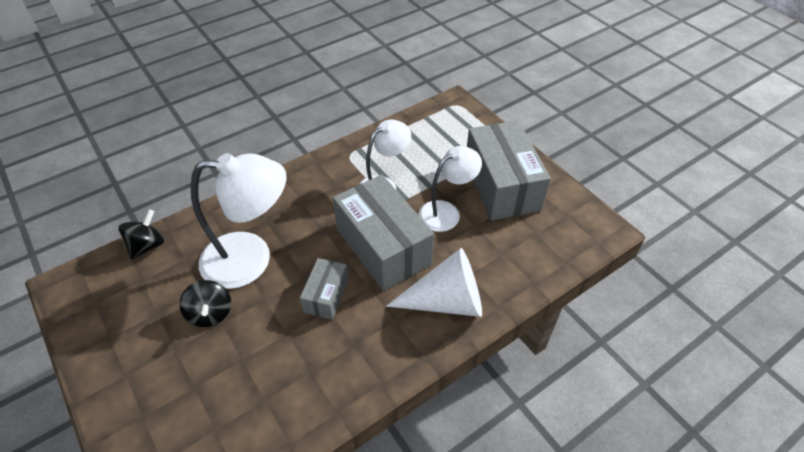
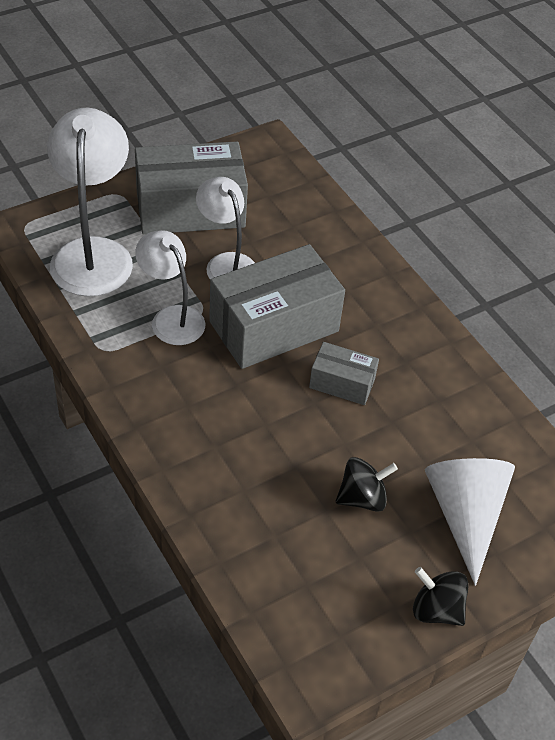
camera: 90 degrees left, 0 degrees up
(147, 245) = (245, 585): black spinning top -> black spinning top (436, 609)
(251, 259) = (281, 459): white lamp -> white lamp (93, 253)
(446, 301) = (354, 280): white cone -> white cone (465, 515)

